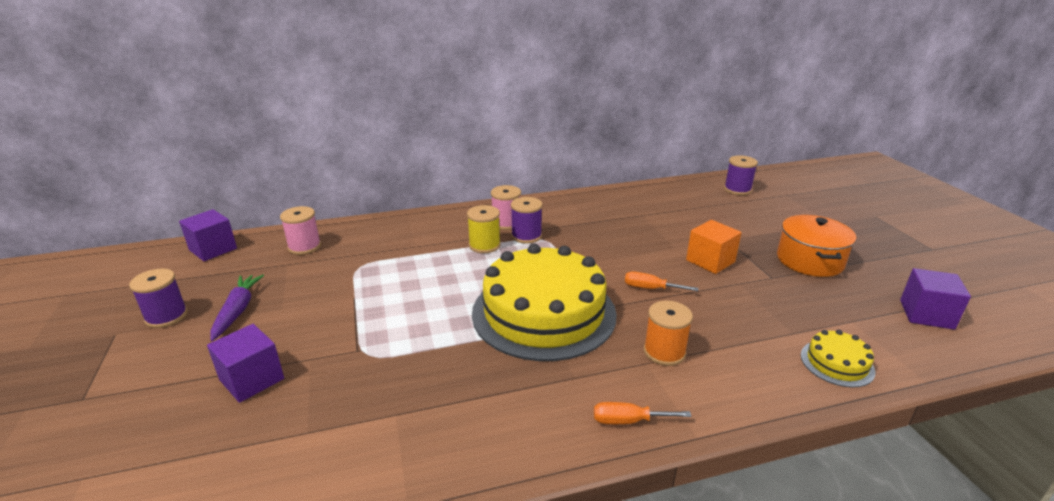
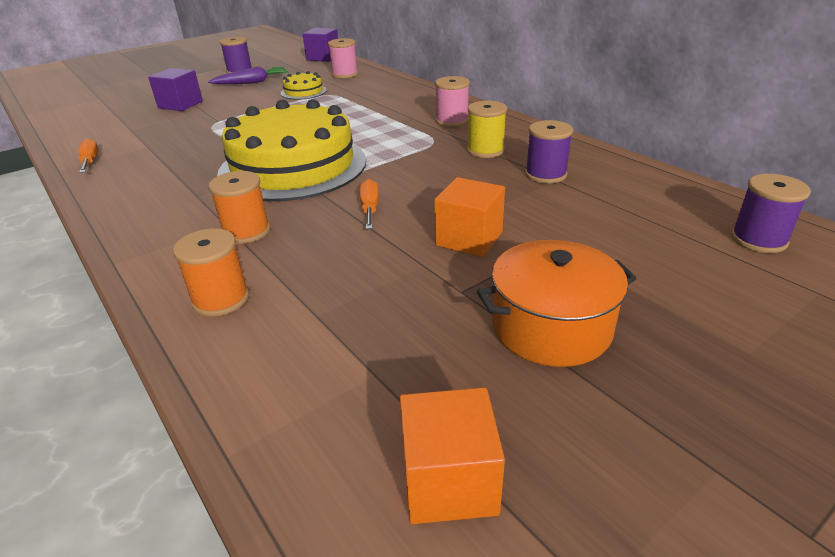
camera: 70 degrees right, 5 degrees up
(484, 245) = (397, 122): yellow spool -> yellow spool (485, 150)
(526, 236) = (433, 133): purple spool -> purple spool (545, 174)
(628, 421) = (138, 227): orange screwdriver -> orange screwdriver (90, 161)
(767, 373) = (221, 299): none -> orange spool
(837, 363) = (255, 356): yellow cake -> yellow cake (303, 92)
(926, 314) = (449, 481): purple cube -> orange cube

